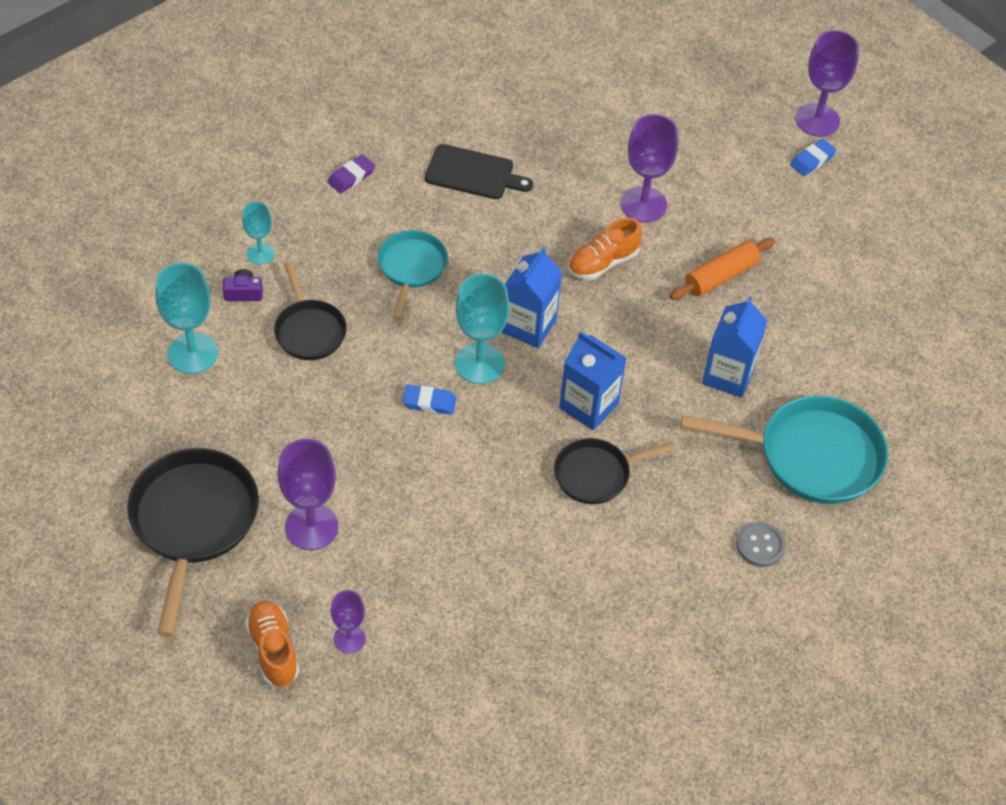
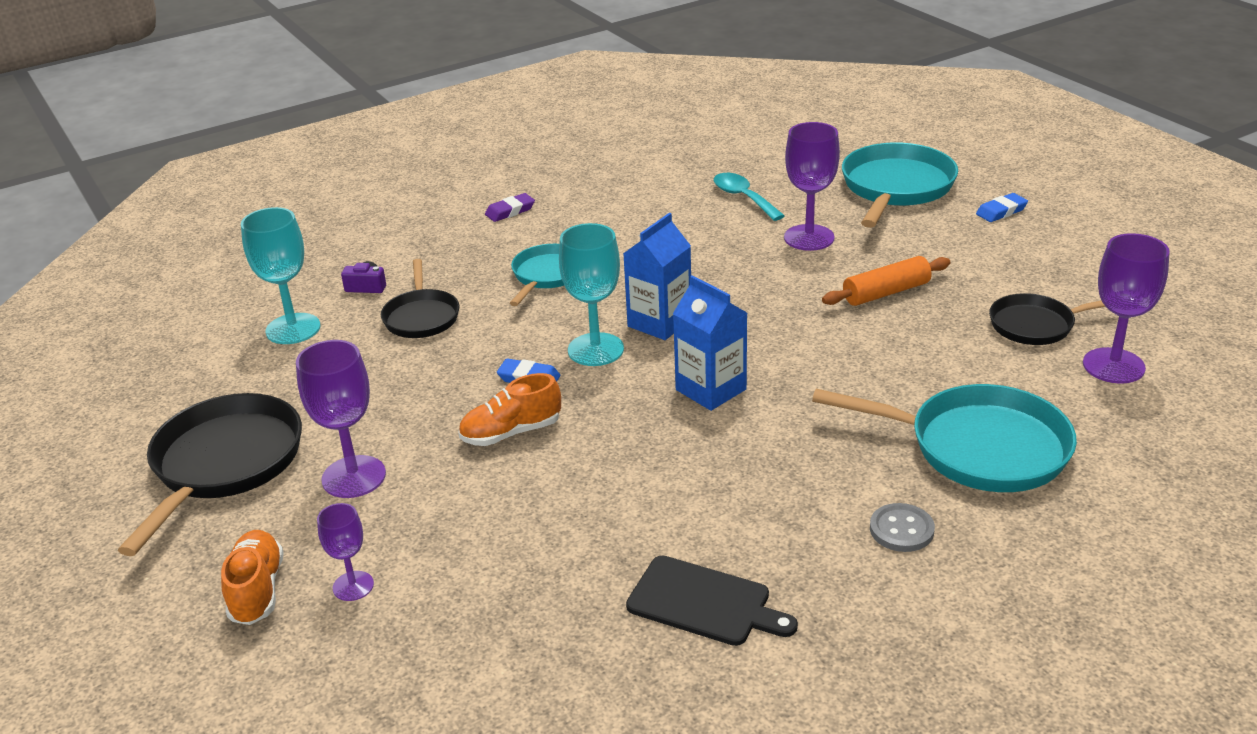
camera: 15 degrees right, 20 degrees down
(260, 253) = (396, 260): turquoise goblet -> none
(473, 173) = (634, 212): black cutting board -> black cutting board (704, 603)
(574, 148) = (743, 198): none -> turquoise spoon
(597, 474) = (705, 449): black pan -> black pan (1036, 325)
(602, 263) = (754, 278): orange shoe -> orange shoe (511, 433)
(714, 129) = (896, 188): none -> turquoise pan
(728, 375) = (882, 372): blue carton -> none
(817, 120) = (1009, 184): purple goblet -> purple goblet (1113, 366)

